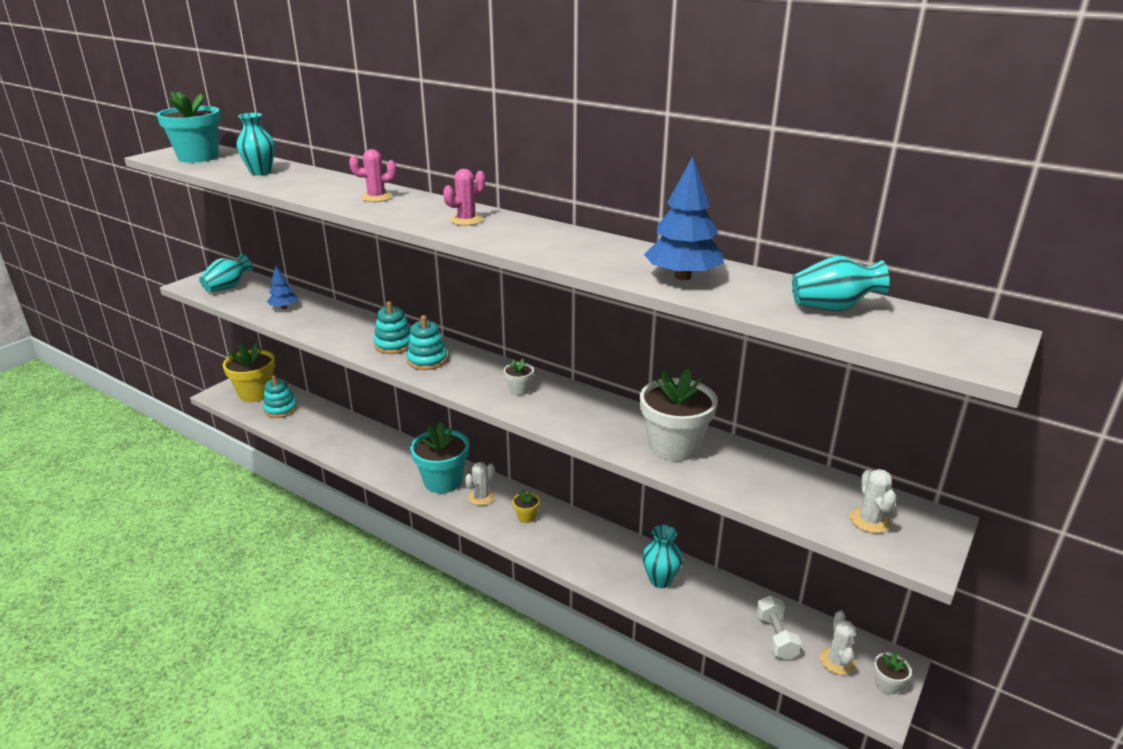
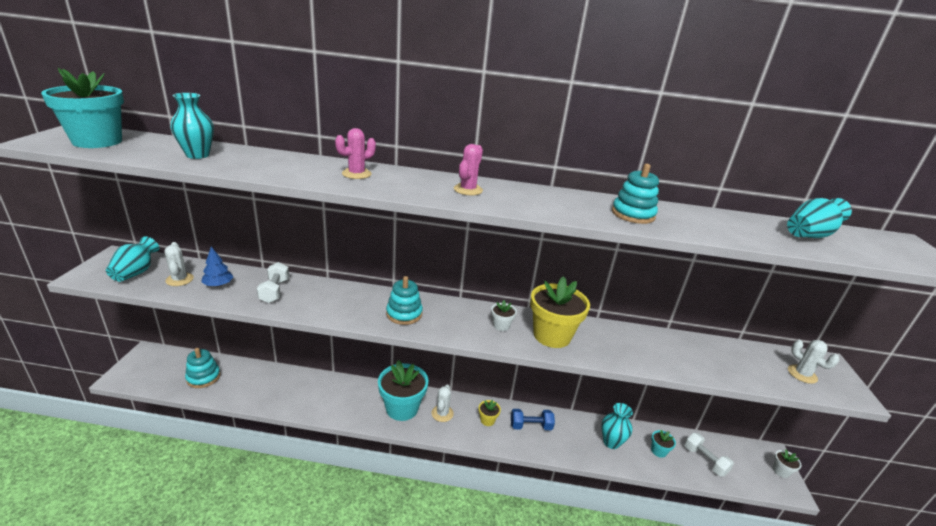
camera: 30 degrees left, 0 degrees up
(256, 393) = (165, 367): yellow flower pot -> yellow flower pot (552, 335)
(326, 320) = (274, 291): none -> white dumbbell
(394, 345) = (361, 304): turquoise stacking toy -> turquoise stacking toy (633, 214)
(572, 536) = (530, 426): none -> blue dumbbell
(674, 446) = (648, 348): white flower pot -> none
(682, 277) = (693, 223): blue tree -> none
(717, 607) = (658, 451): none -> turquoise flower pot
(837, 661) = (746, 465): white cactus -> white cactus (179, 279)

